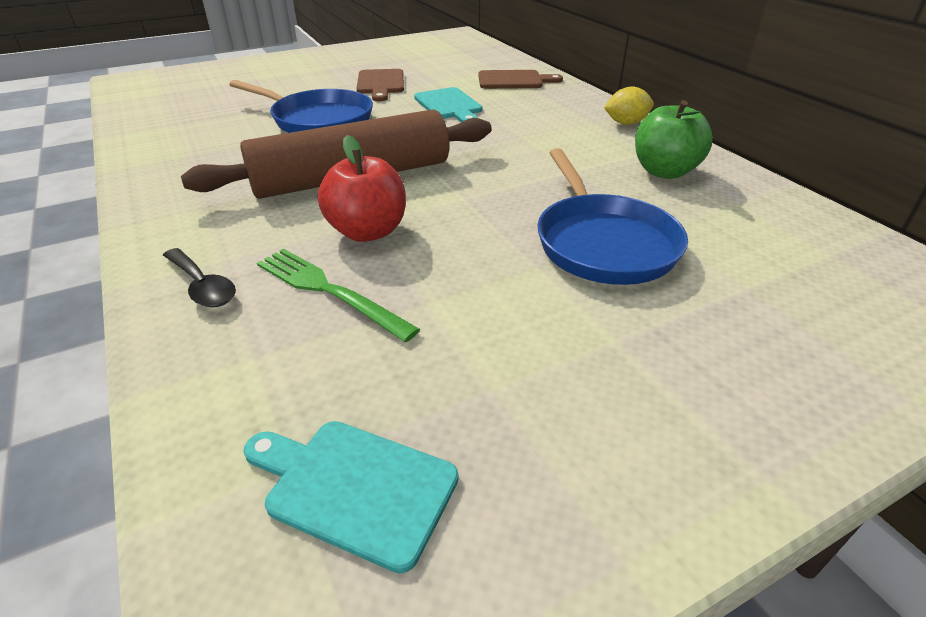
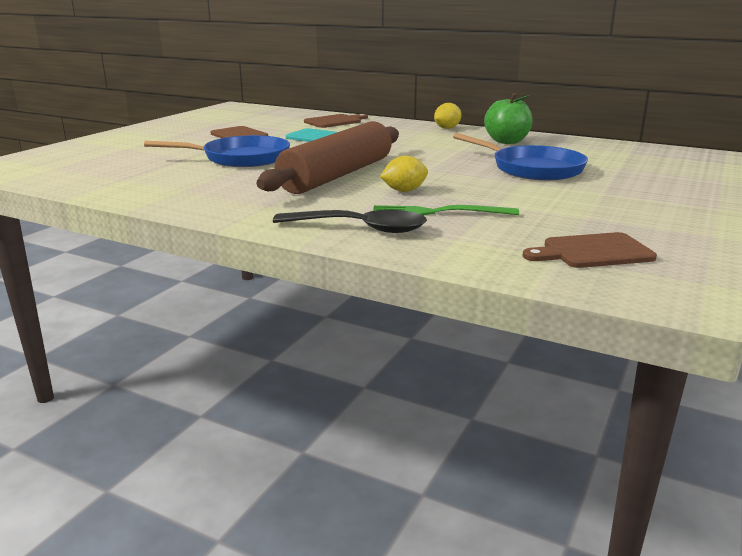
camera: 35 degrees left, 15 degrees down
(202, 286) = (361, 228): black spoon -> black spoon, size x1.55
(354, 487) = (592, 252): turquoise cutting board -> brown cutting board
(367, 231) = (404, 191): red apple -> yellow lemon

